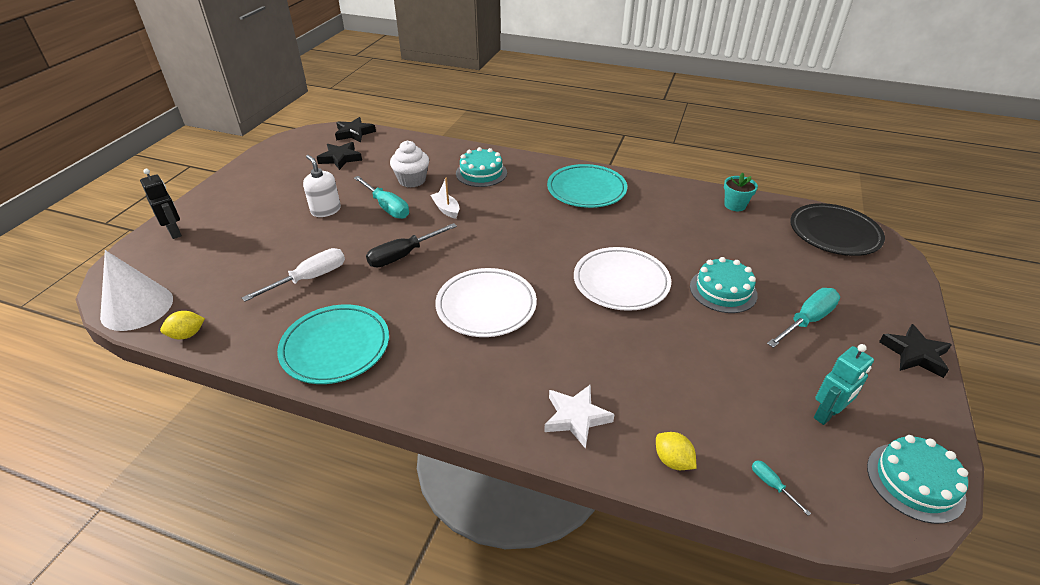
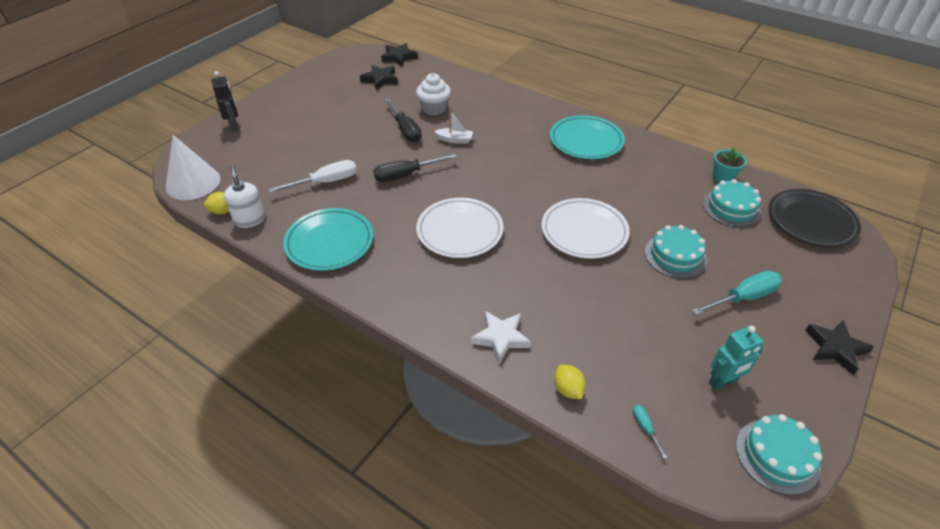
camera: 15 degrees right, 5 degrees up
(326, 210) = (355, 125): white soap dispenser -> white soap dispenser (250, 219)
(387, 207) = (405, 130): turquoise screwdriver -> black screwdriver
(446, 209) = (455, 140): white boat -> white boat turned 120 degrees clockwise
(481, 173) = (496, 111): turquoise cake -> turquoise cake (731, 208)

